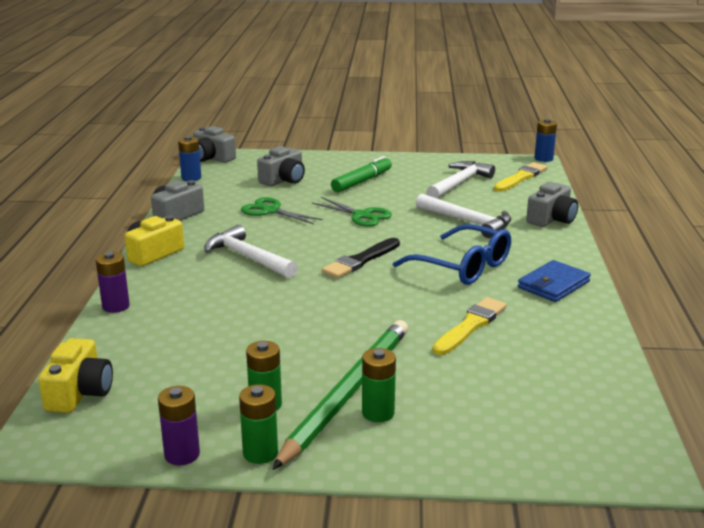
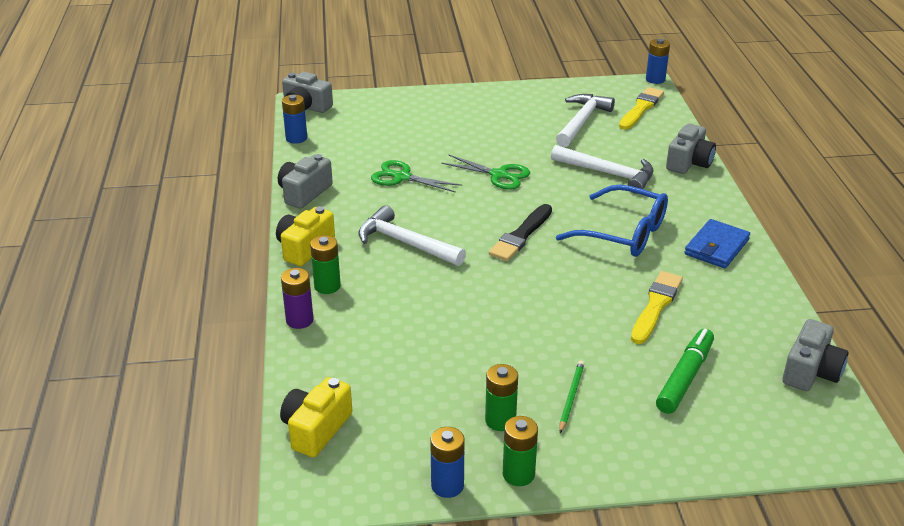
camera: 10 degrees left, 10 degrees up
(80, 393) = (316, 429): yellow camera -> yellow camera turned 150 degrees counterclockwise
(182, 454) = (447, 485): purple battery -> blue battery
(283, 180) = (397, 132): grey camera -> grey camera (811, 371)
(348, 392) = (571, 397): green pencil -> green pencil, size x0.41
(362, 181) = (481, 128): green marker -> green marker (685, 378)
(378, 413) = (607, 416): green battery -> green battery (327, 286)

